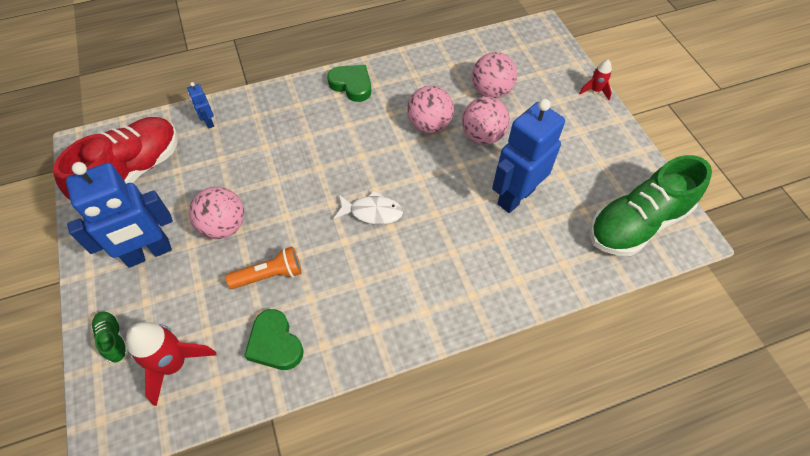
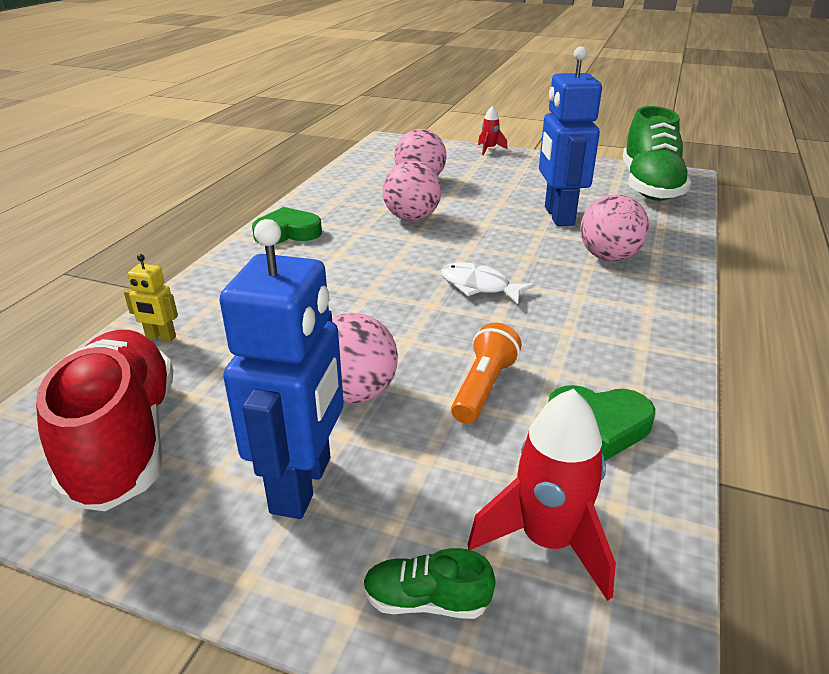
camera: 50 degrees left, 25 degrees down
(209, 122) = (160, 337): blue robot -> yellow robot
(372, 212) = (479, 286): white fish -> white fish turned 105 degrees counterclockwise
(482, 136) = (466, 202): pink ball -> pink ball (608, 257)

